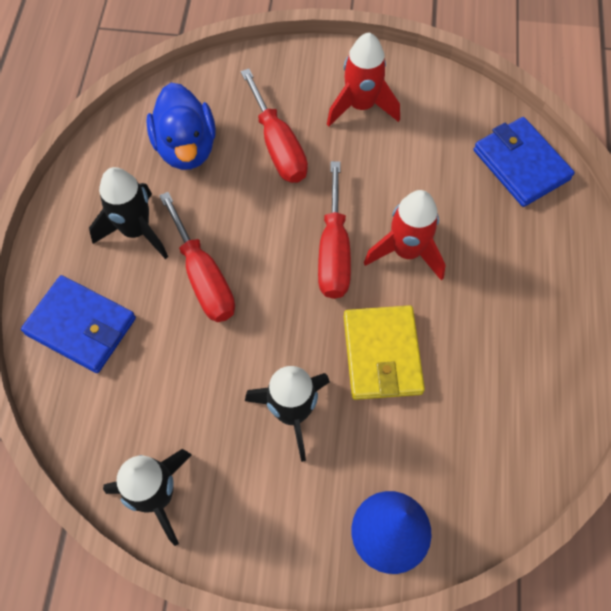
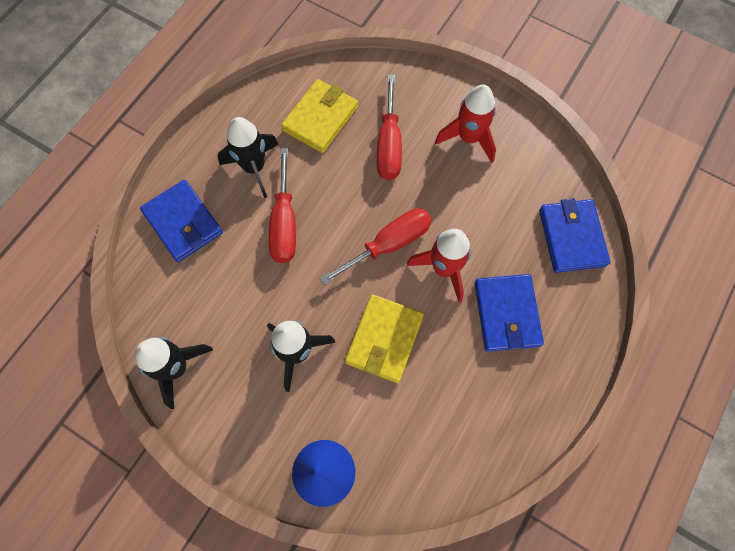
camera: 25 degrees right, 5 degrees up
(186, 148) = (320, 118): blue duck -> yellow wallet
(333, 251) = (389, 244): red screwdriver -> red screwdriver turned 150 degrees counterclockwise
(497, 270) = (506, 314): none -> blue wallet

